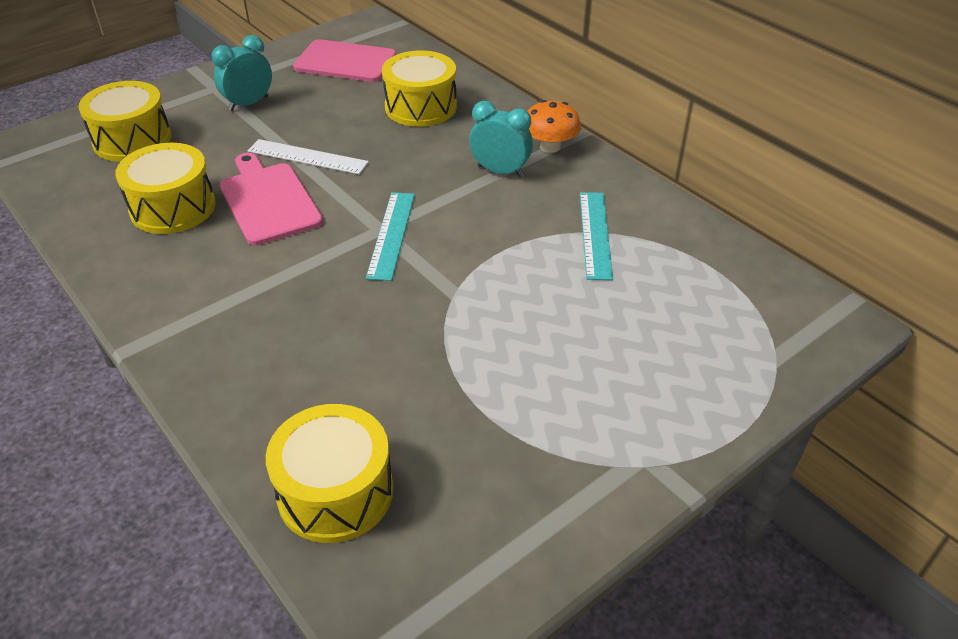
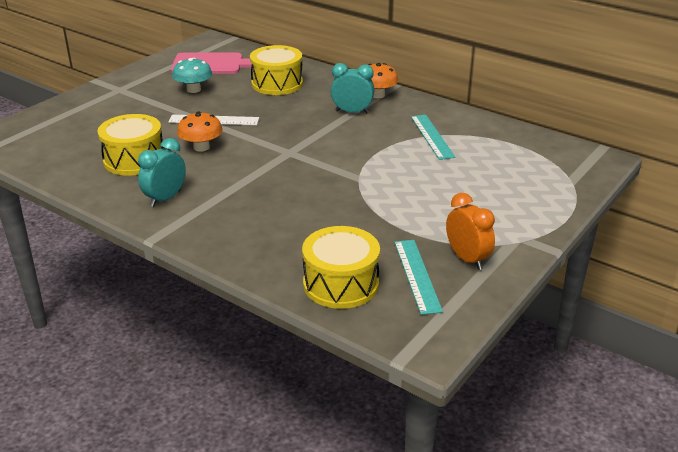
camera: 15 degrees left, 10 degrees down
(132, 140) = (77, 126): yellow drum -> none
(248, 103) = (151, 96): turquoise clock -> turquoise clock (165, 198)
(268, 201) = (201, 147): pink cutting board -> orange mushroom
(307, 101) = (193, 90): none -> turquoise mushroom
(391, 234) = (299, 154): turquoise ruler -> turquoise ruler (417, 275)
(545, 484) = (467, 259): none -> orange clock

